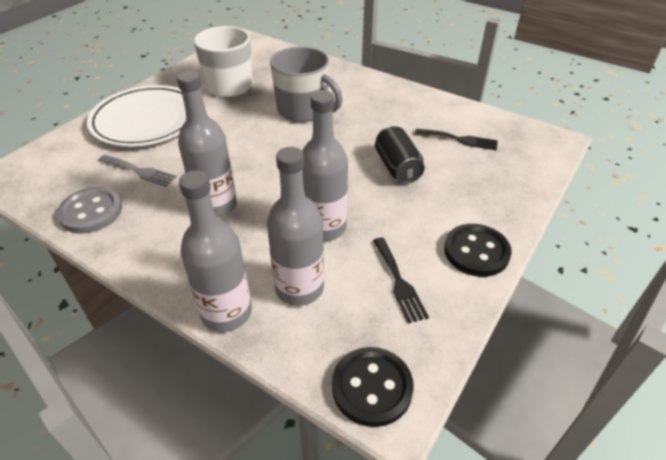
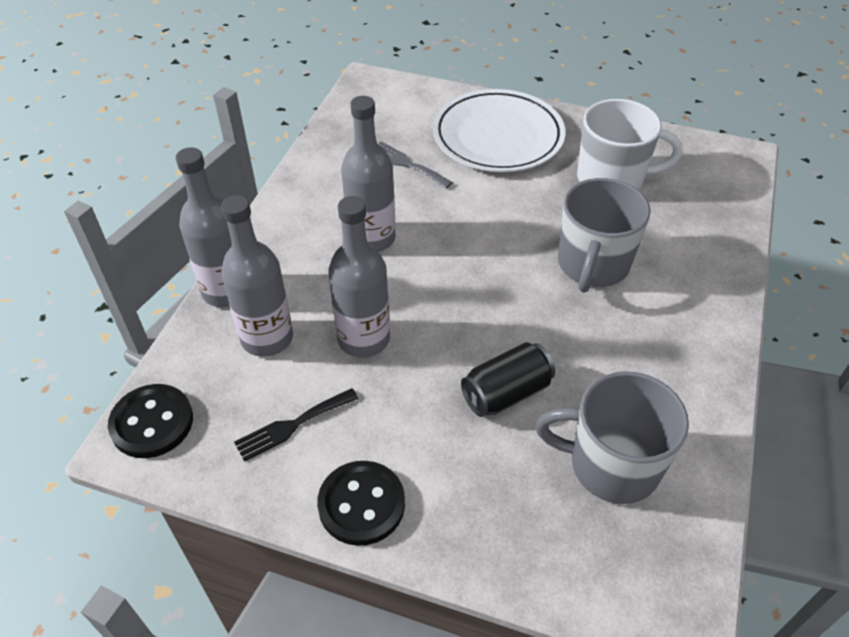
camera: 75 degrees right, 5 degrees up
(91, 212) = (335, 155): grey button -> none
(140, 171) = (407, 164): grey fork -> grey fork turned 120 degrees clockwise
(460, 140) = (611, 465): black fork -> grey mug

